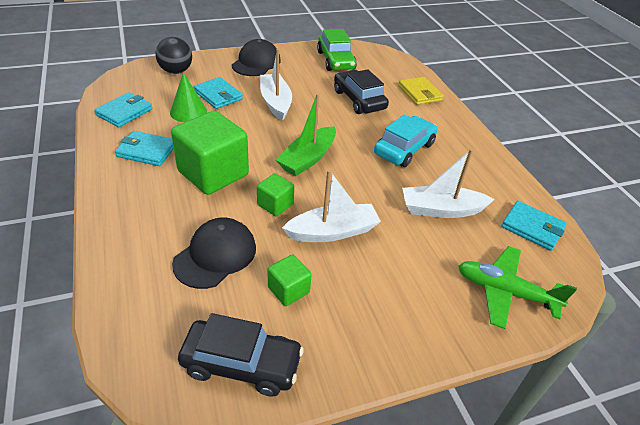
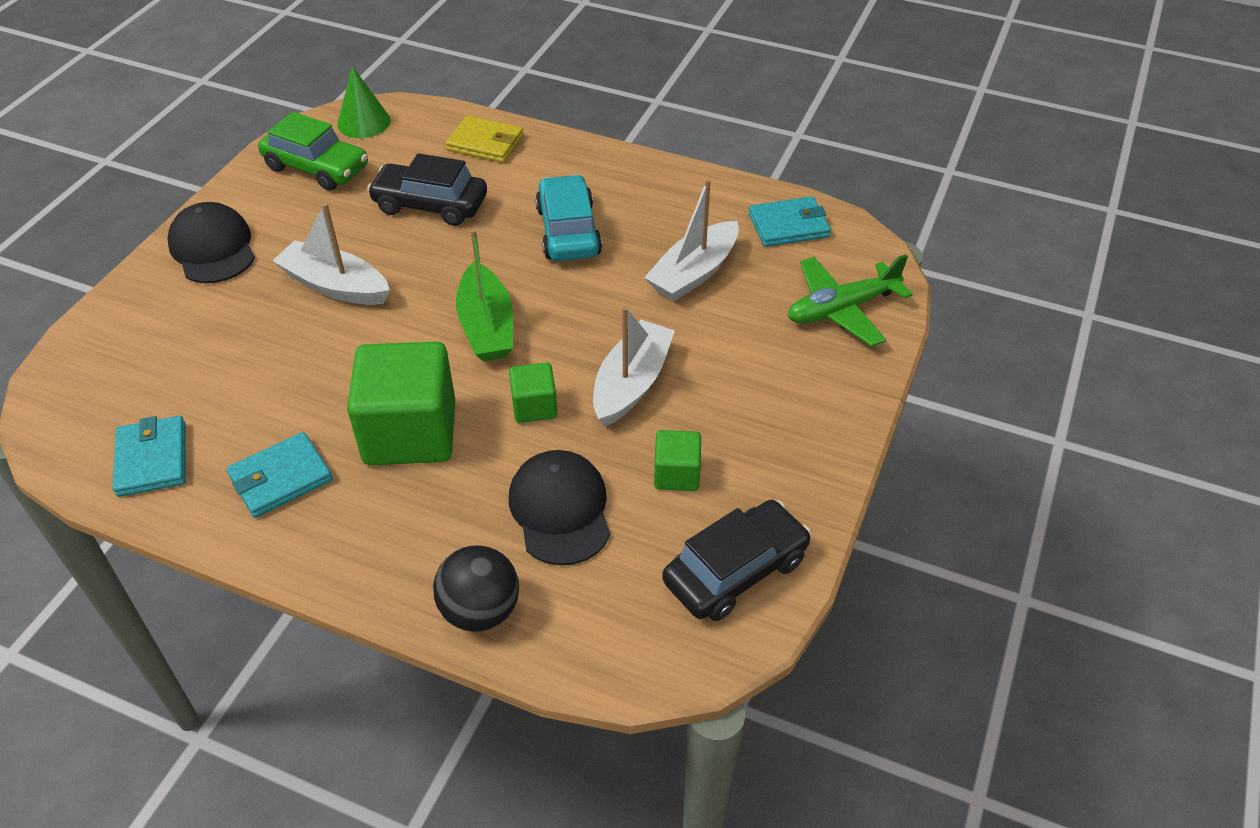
camera: 45 degrees left, 5 degrees up
(176, 71) = (117, 347): black ball -> black ball (480, 610)
(188, 112) = (242, 387): green cone -> green cone (364, 122)
(218, 95) = (242, 334): turquoise wallet -> none

